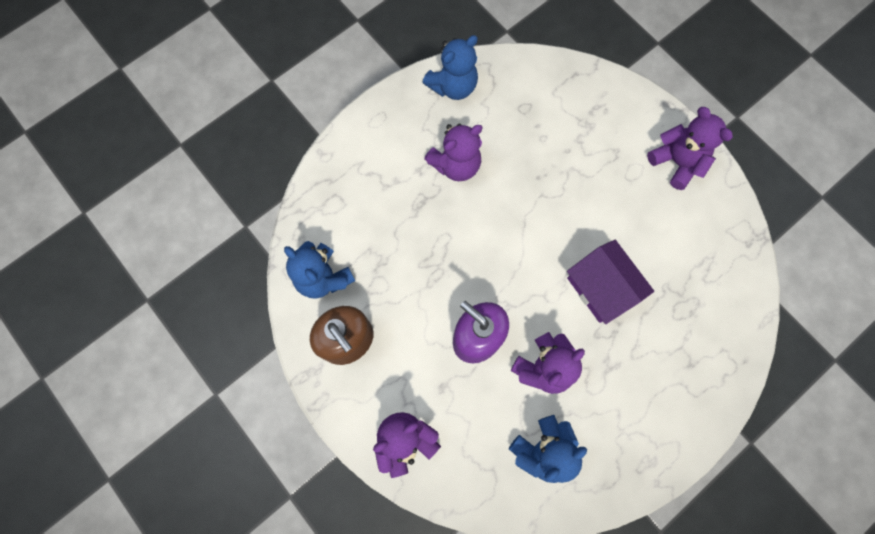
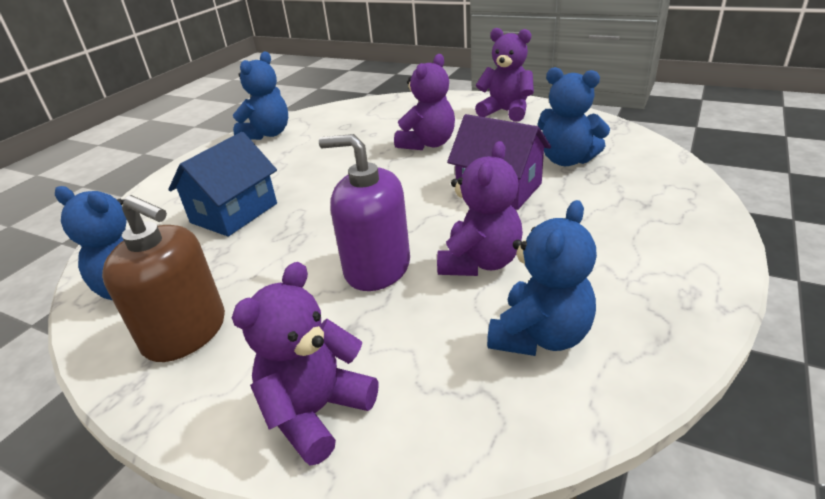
camera: 20 degrees left, 40 degrees down
(399, 214) = (234, 213): none -> blue house
(456, 165) = (289, 168): purple teddy bear -> purple teddy bear (428, 144)
(675, 275) = (567, 160): none -> blue teddy bear

